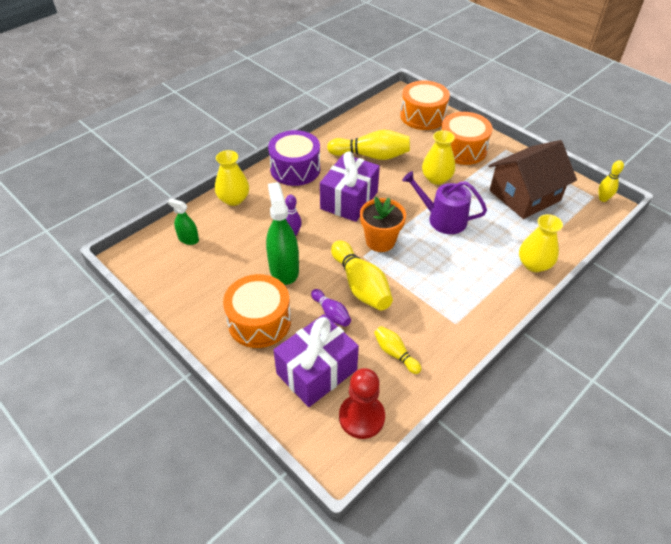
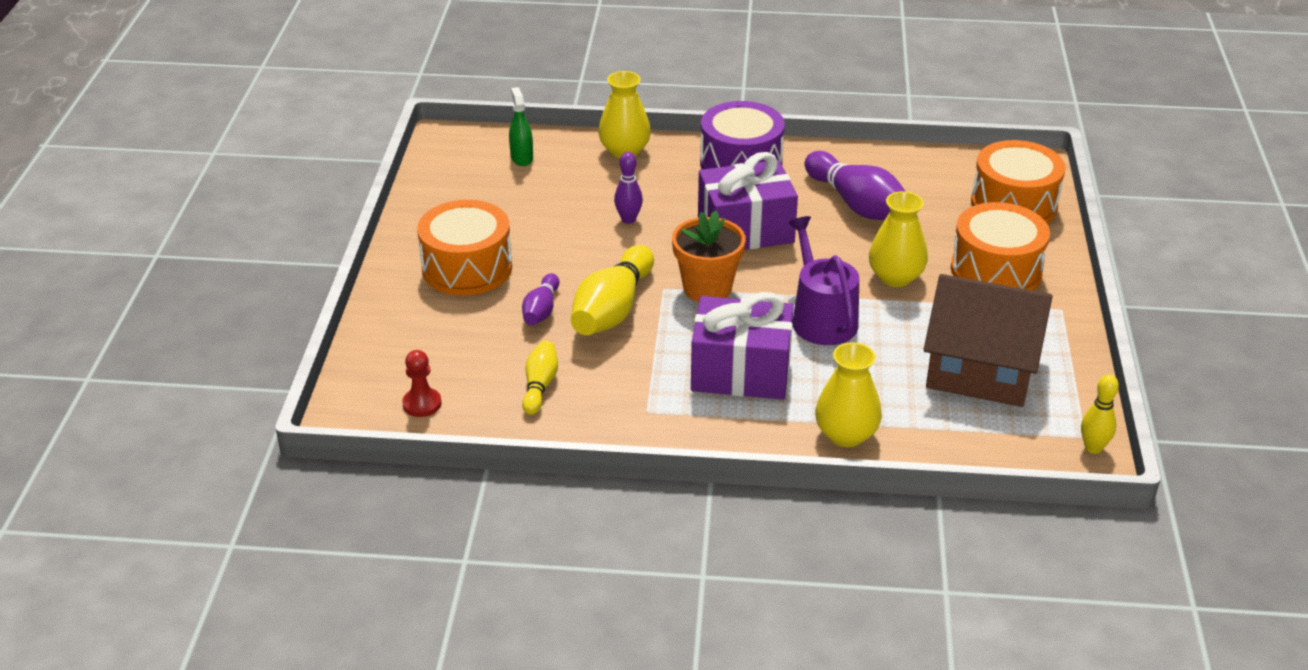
camera: 50 degrees right, 10 degrees down
(284, 269) = (564, 243): green spray bottle -> none
(316, 371) = (446, 342): purple gift -> purple gift (741, 372)
(361, 417) = (422, 404): red pawn -> red pawn, size x0.59
(371, 156) = (857, 205): yellow bowling pin -> purple bowling pin

